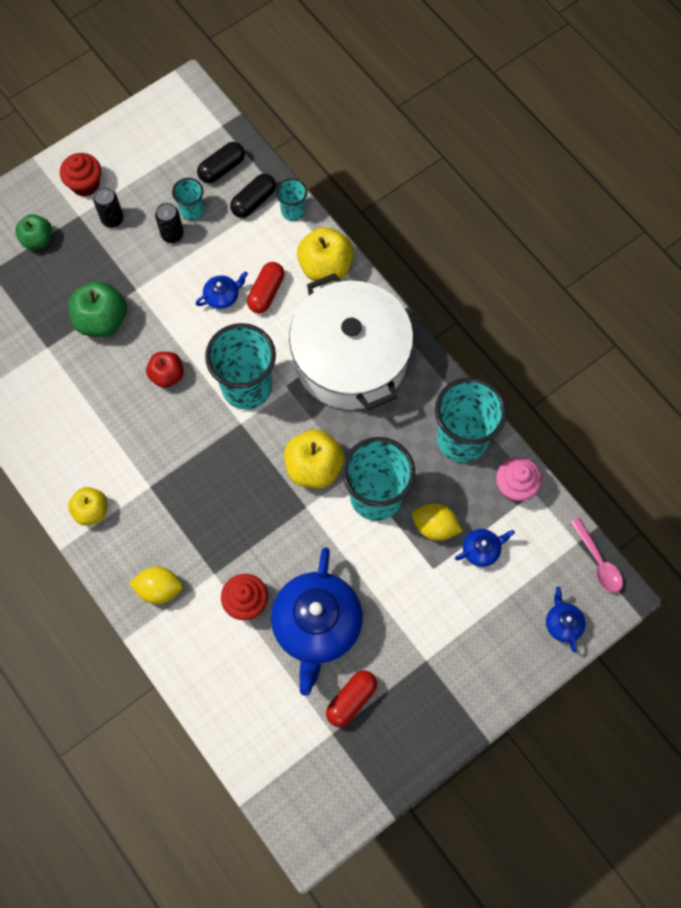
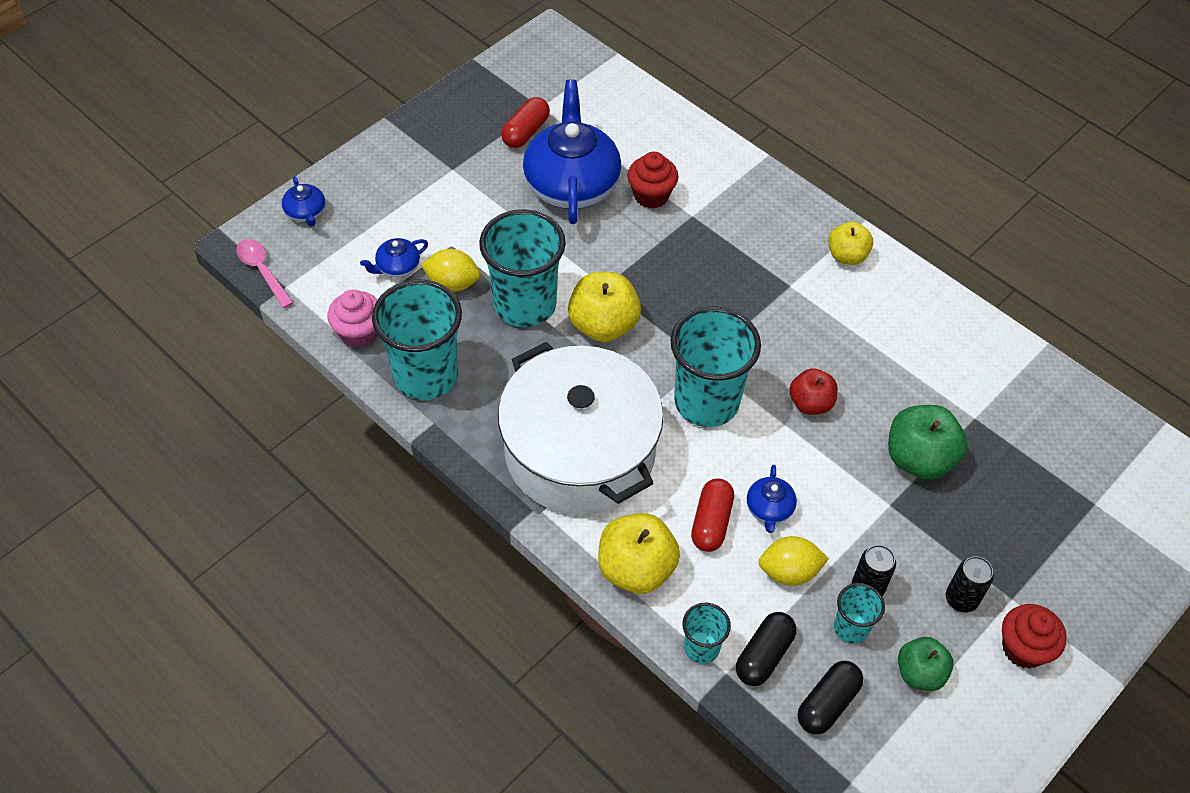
camera: 170 degrees right, 15 degrees down
(38, 240) = (1053, 555): green apple -> green apple (920, 673)
(159, 589) = (747, 197): yellow lemon -> yellow lemon (789, 572)
(222, 297) = (769, 509): blue teapot -> blue teapot turned 45 degrees counterclockwise

